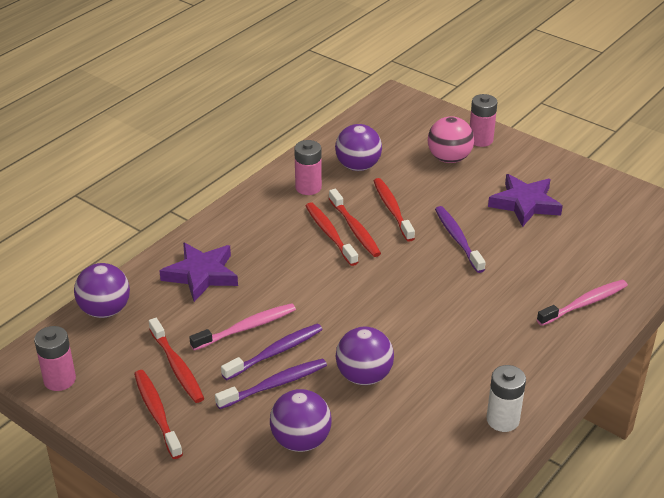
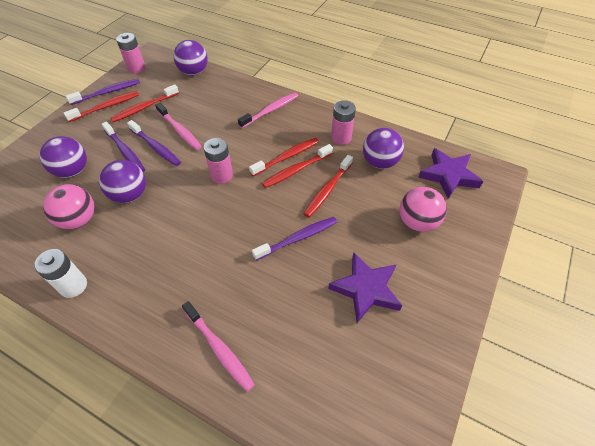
camera: 80 degrees right, 15 degrees up
(116, 414) = (107, 92): none -> purple toothbrush
(201, 275) = (231, 102): purple star -> purple star (448, 175)
(233, 239) = (270, 110): none -> pink toothbrush
(392, 209) = (327, 190): red toothbrush -> red toothbrush turned 150 degrees clockwise
(398, 424) = (79, 220): none -> pink ball
(480, 140) = (460, 245): pink battery -> pink battery (222, 175)

